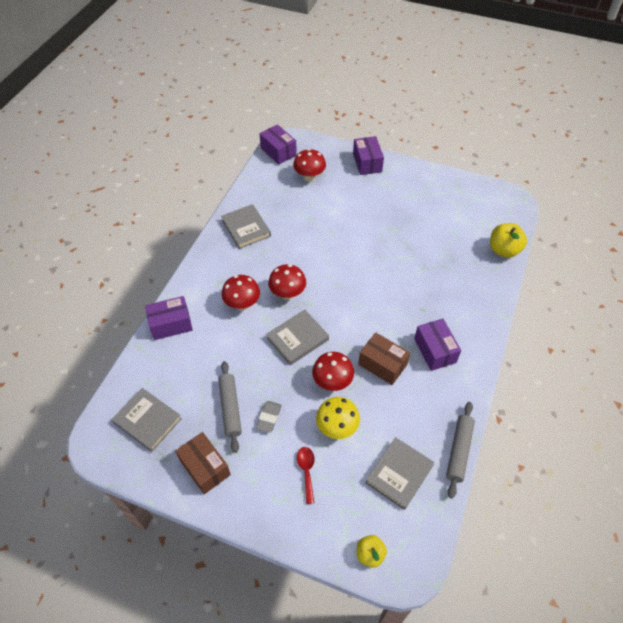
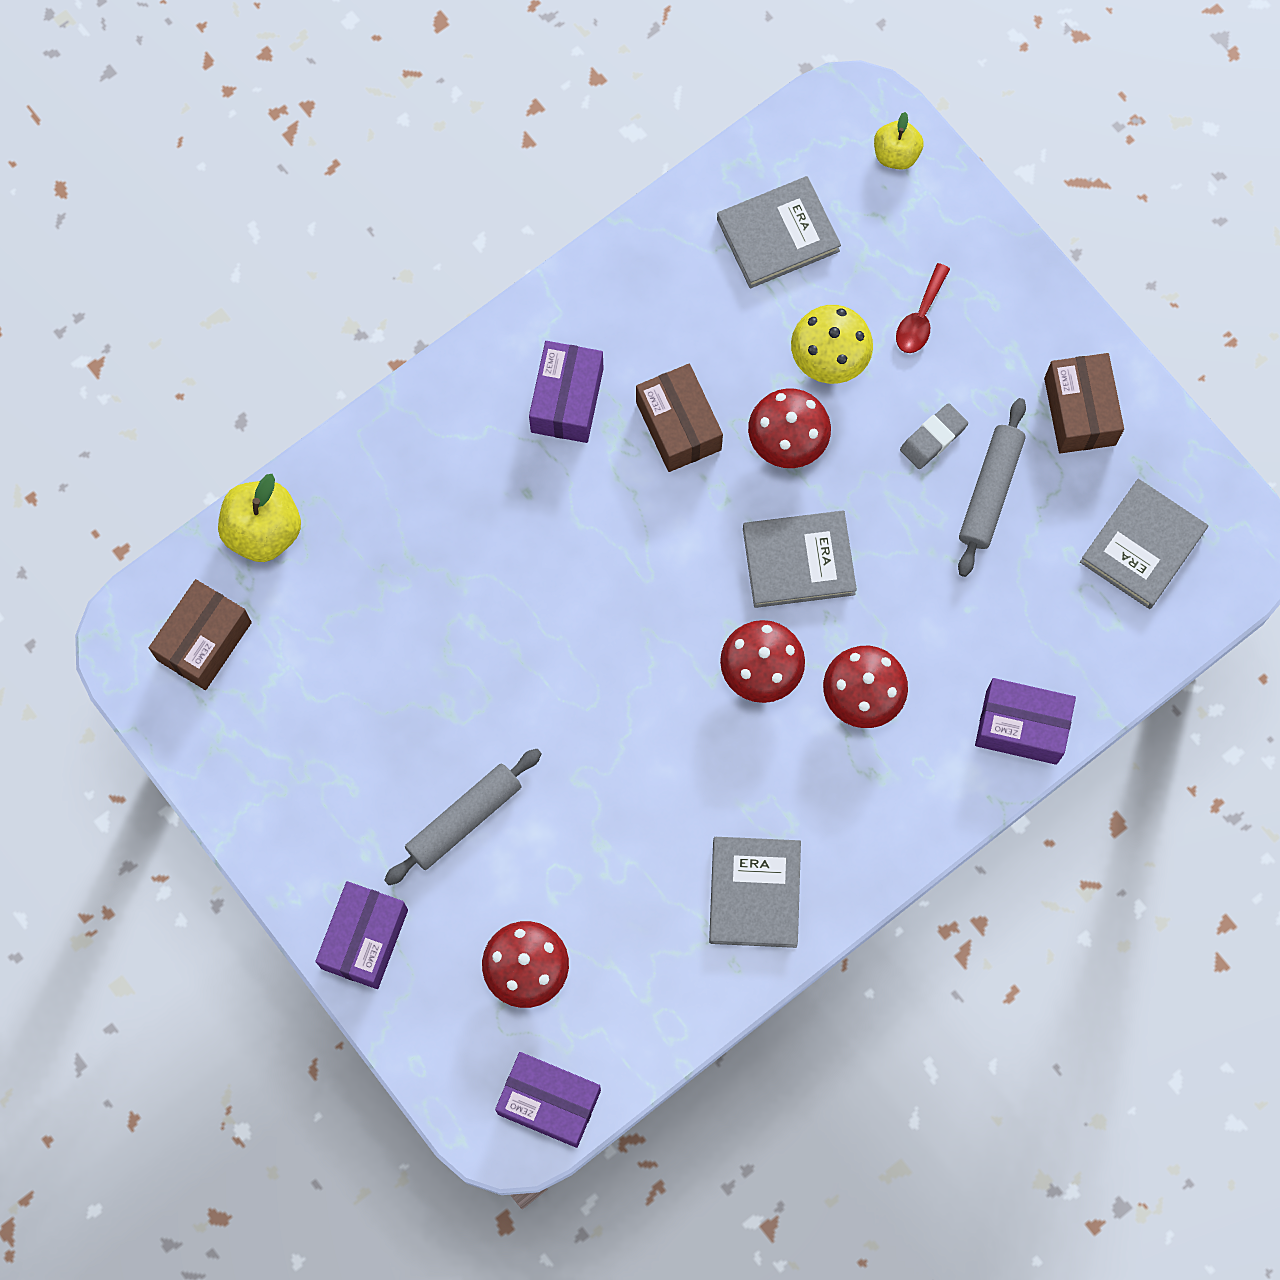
camera: 150 degrees left, 20 degrees up
(147, 421) = (1142, 546): grey book -> grey book turned 60 degrees clockwise
(278, 151) = (549, 1102): purple box -> purple box turned 60 degrees counterclockwise
(459, 451) = (659, 217): grey rolling pin -> grey rolling pin (464, 819)
(490, 211) = (204, 641): none -> brown box

